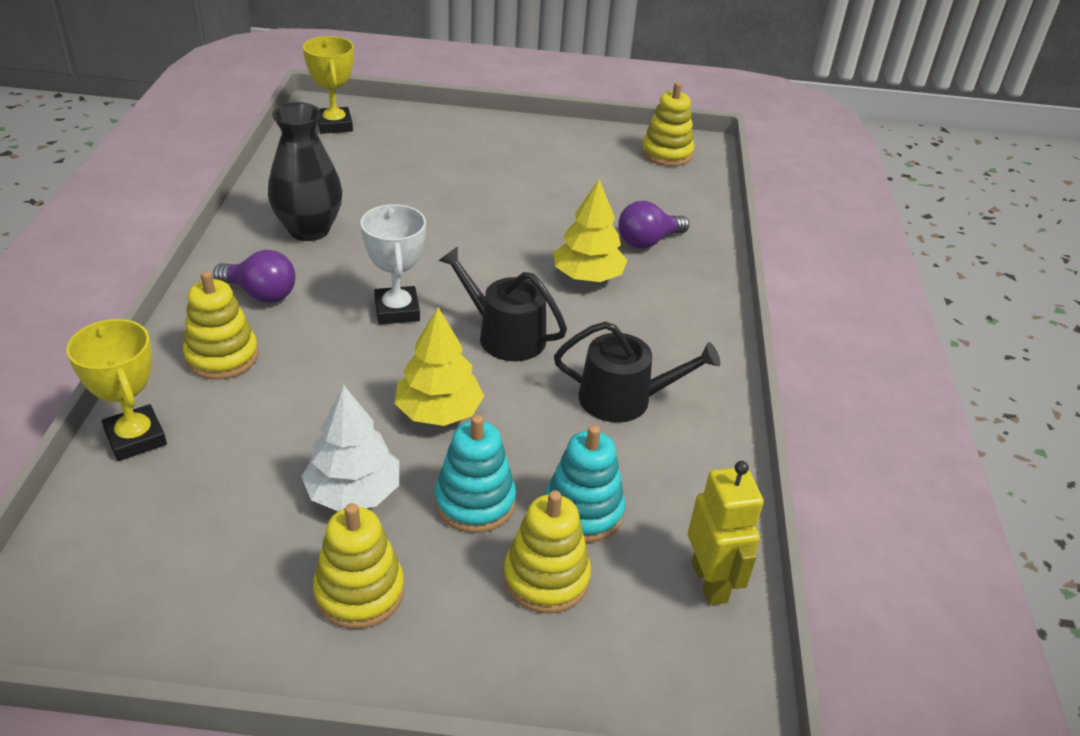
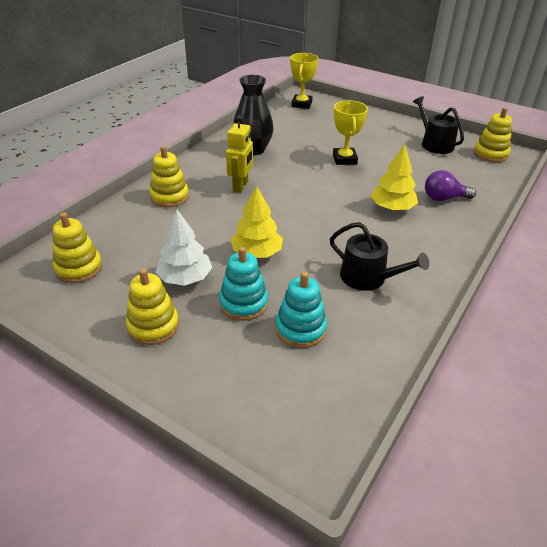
camera: 30 degrees right, 0 degrees up
(135, 438) = (105, 222): yellow trophy -> yellow trophy (344, 159)
(261, 294) = (208, 173): purple light bulb -> none
(397, 310) = (270, 198): white trophy -> none
(504, 335) = (320, 225): black watering can -> black watering can (434, 144)
(546, 578) = (254, 356): yellow stacking toy -> yellow stacking toy (79, 268)
(710, 582) = (351, 395): yellow robot -> yellow robot (241, 186)

